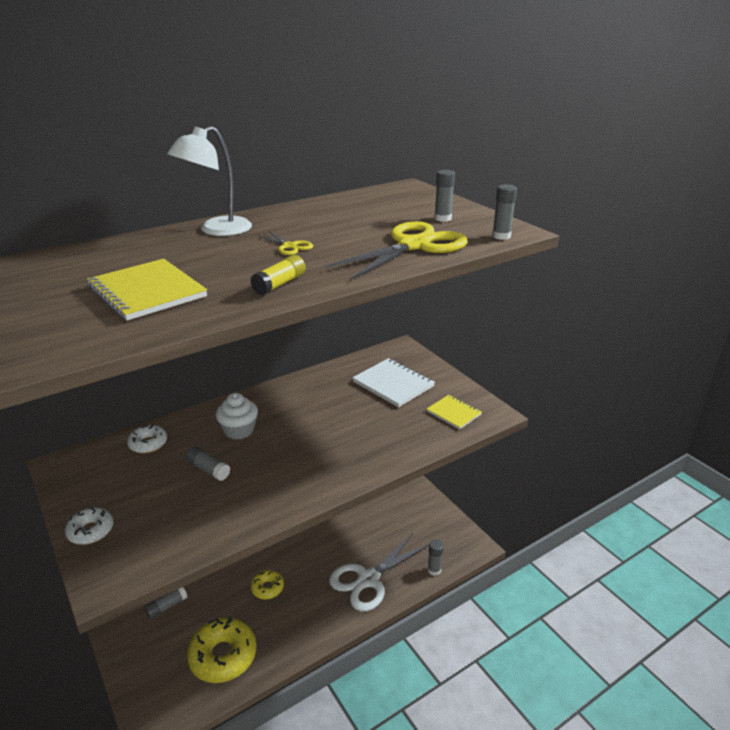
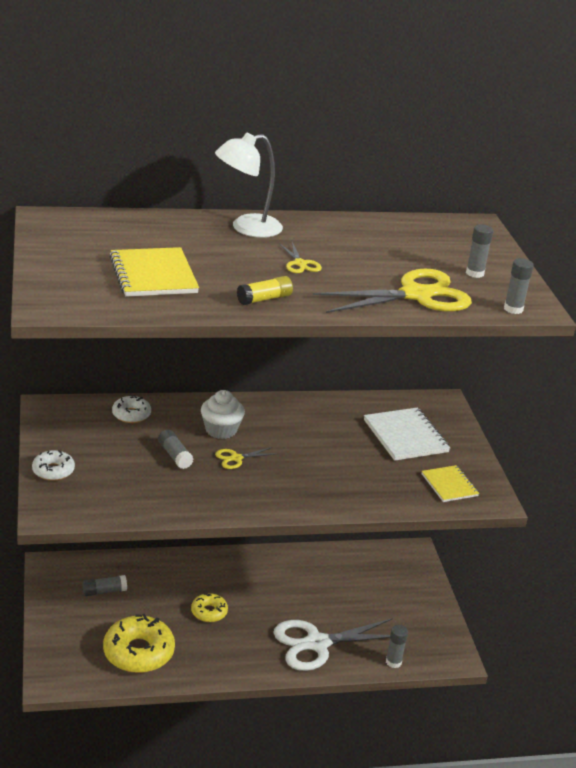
camera: 20 degrees right, 0 degrees up
(266, 452) = (236, 458): none -> yellow scissors

